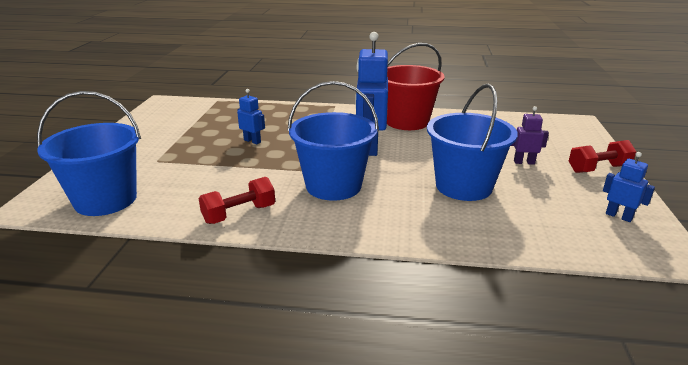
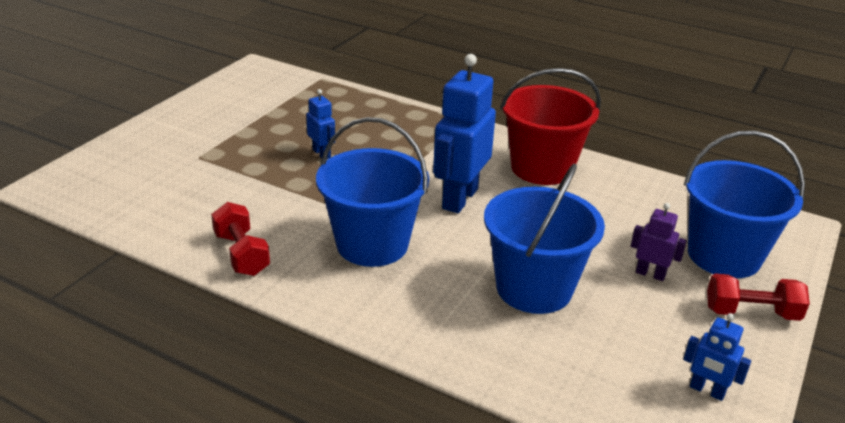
camera: 20 degrees right, 5 degrees up
(105, 200) = (118, 198): blue bucket -> blue bucket (723, 256)
(239, 214) = (241, 254): red dumbbell -> red dumbbell turned 75 degrees clockwise
(619, 216) = (706, 391): blue robot -> blue robot turned 150 degrees clockwise

